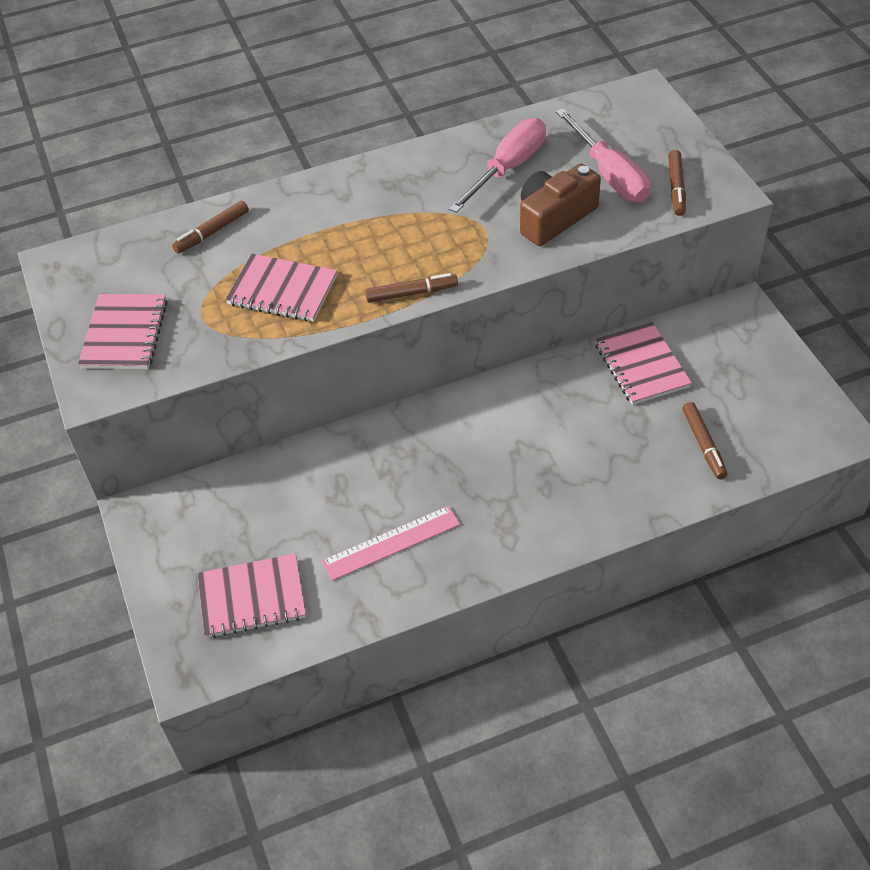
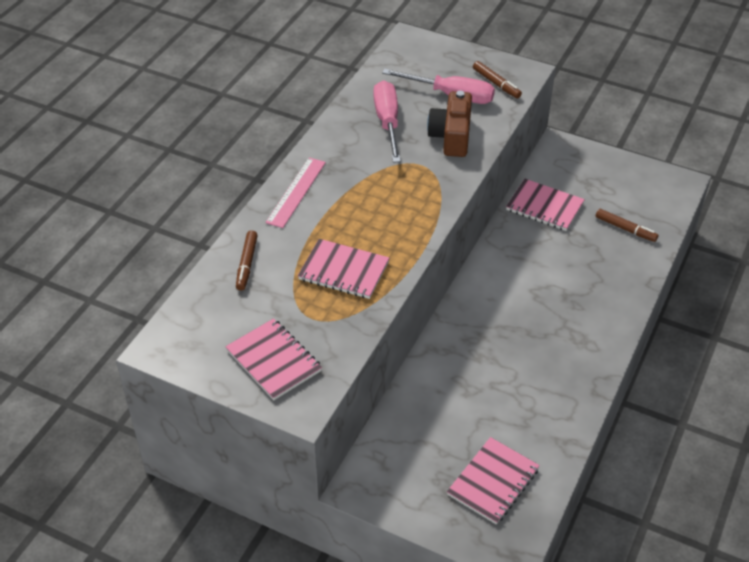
camera: 45 degrees left, 5 degrees down
(282, 290) = (344, 271): pink notebook -> pink notebook turned 45 degrees clockwise
(391, 543) = (532, 393): pink ruler -> pink ruler (296, 192)
(411, 293) = (426, 225): brown marker -> none

